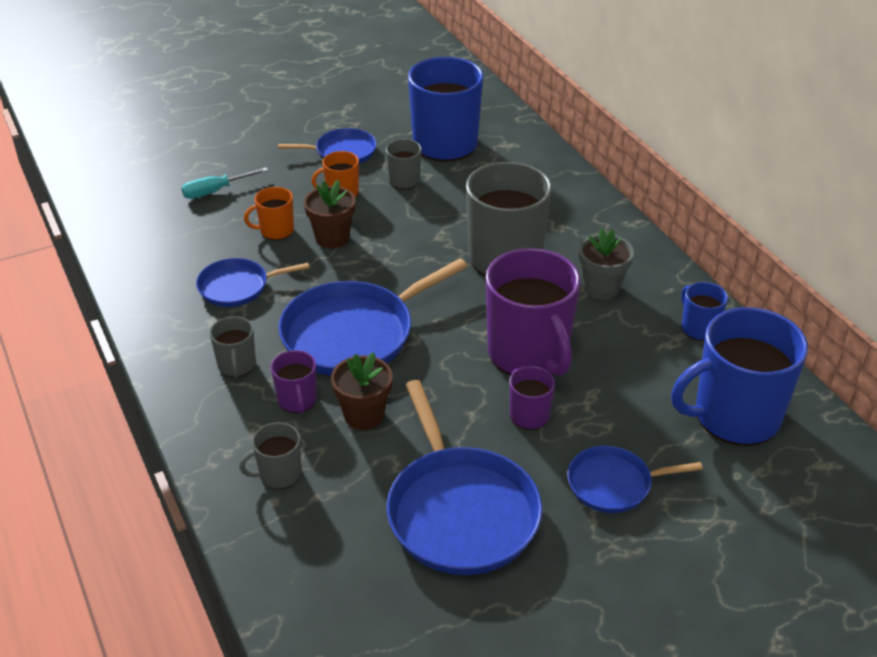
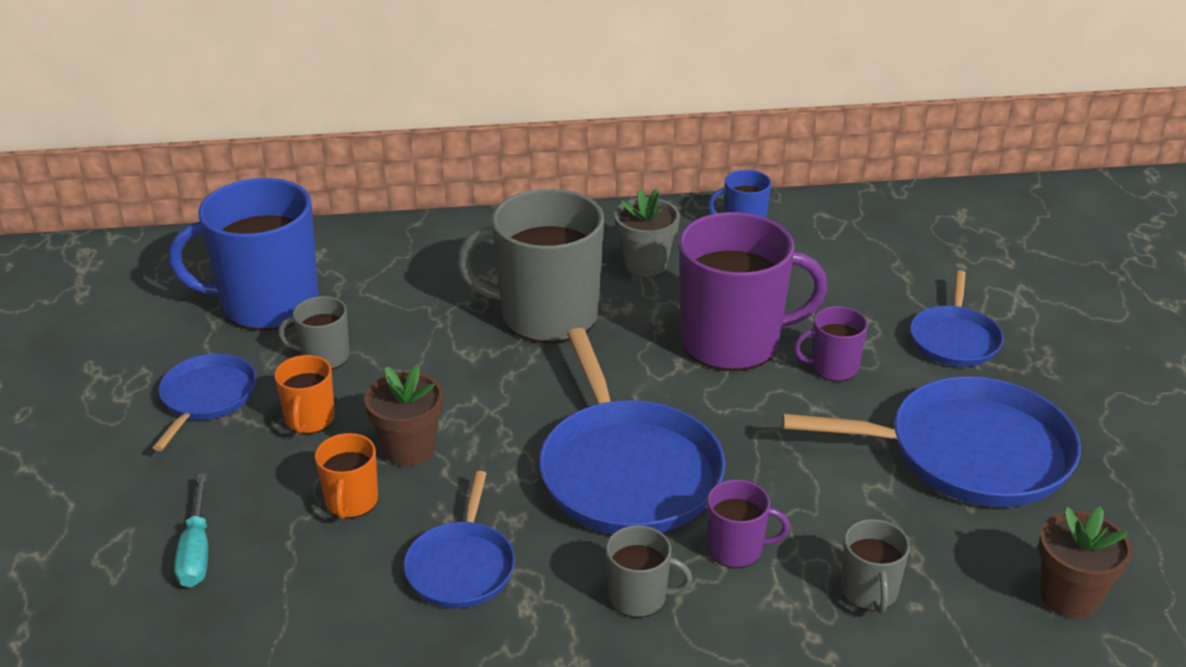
camera: 70 degrees left, 5 degrees down
(364, 415) = (787, 494): brown flower pot -> brown flower pot (1069, 597)
(734, 416) = (881, 242): blue mug -> none

